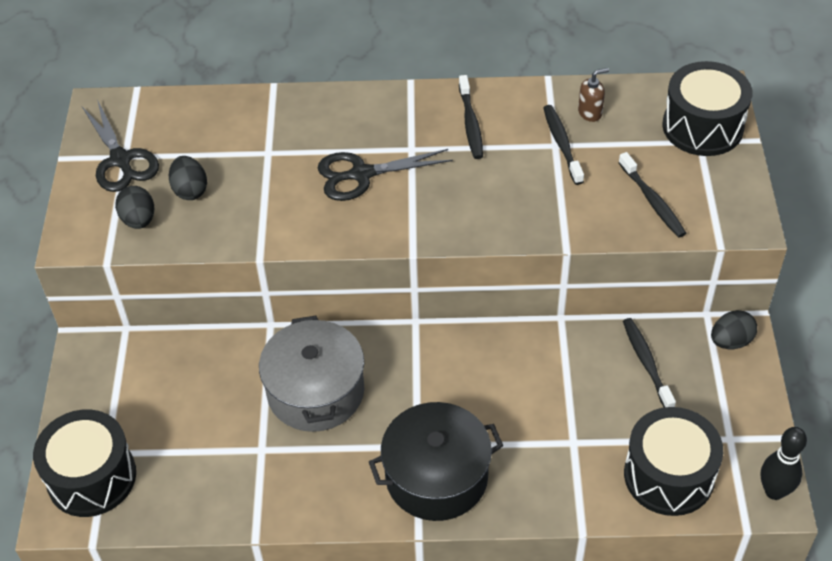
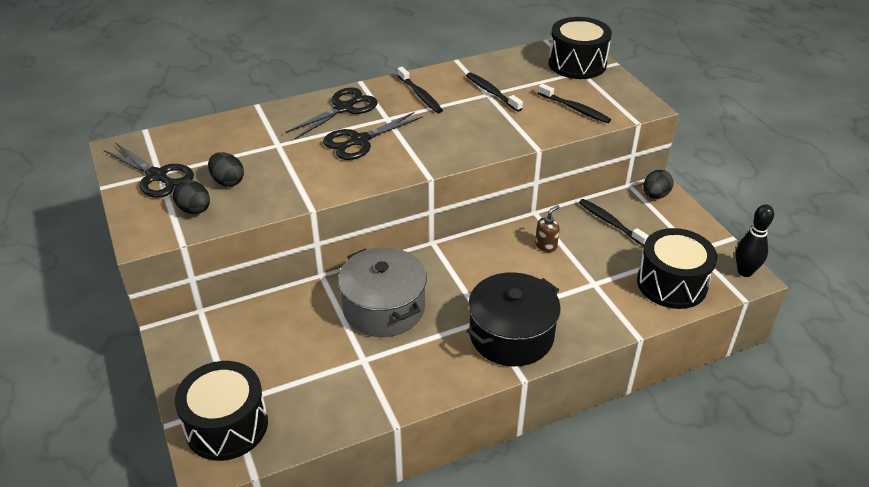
camera: 25 degrees left, 10 degrees down
(369, 118) = (344, 108): none -> black scissors
(590, 112) = (498, 72): brown soap dispenser -> brown soap dispenser (546, 245)

